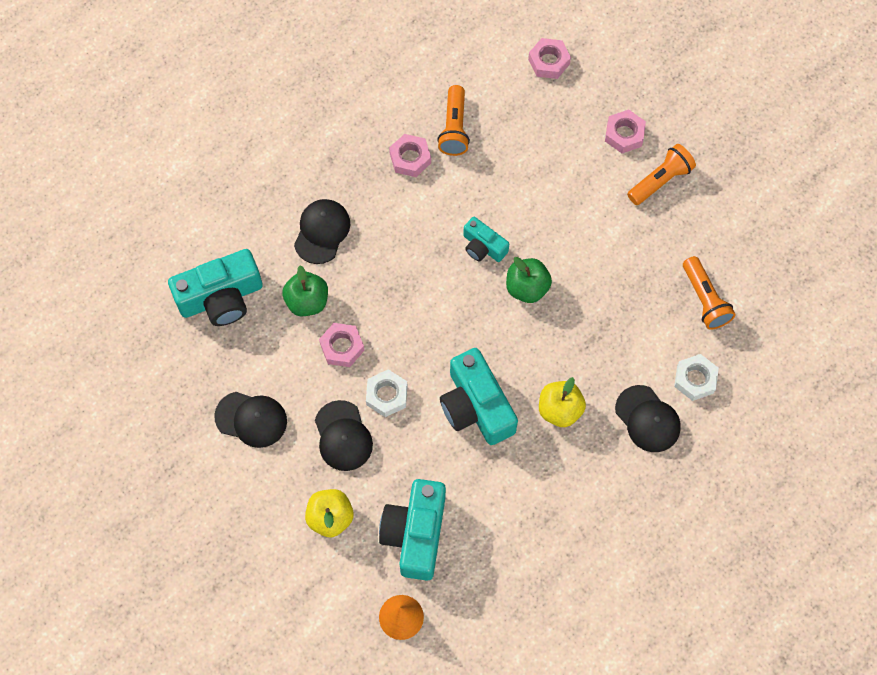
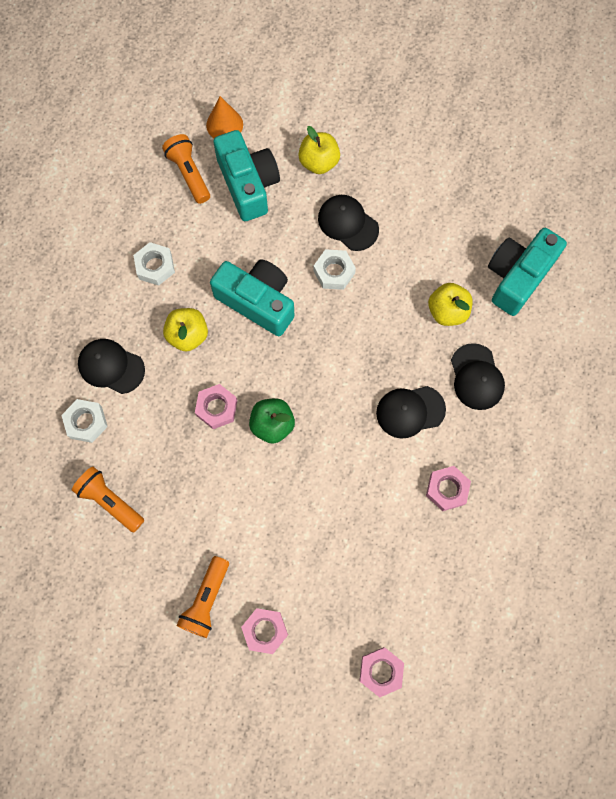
camera: 150 degrees right, 5 degrees up
(251, 419) = (426, 198): black cap -> black cap (410, 411)
(307, 301) = (447, 311): green apple -> yellow apple
(342, 347) = (394, 290): pink nut -> pink nut (217, 408)
(454, 128) = (426, 544): orange flashlight -> orange flashlight (189, 174)
(483, 247) = (331, 441): turquoise camera -> none
(556, 496) = (155, 266): none -> white nut

